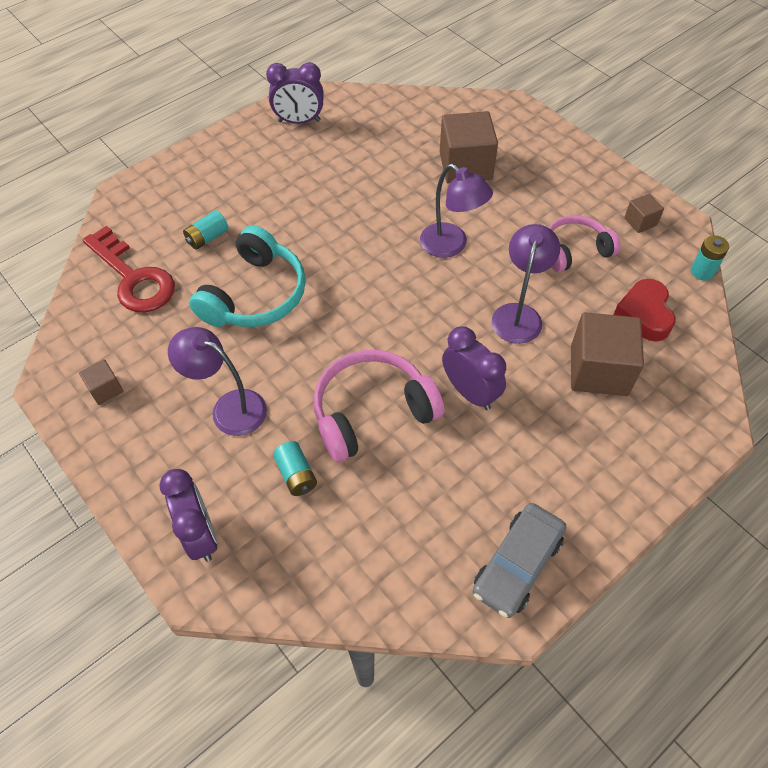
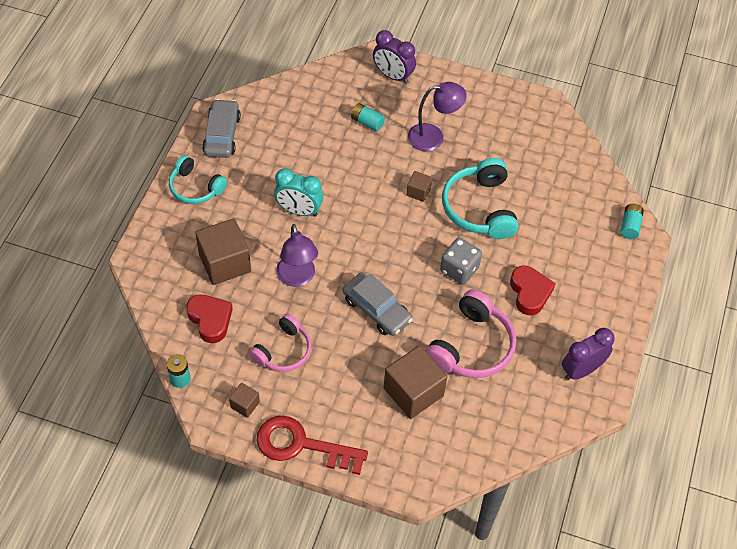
camera: 145 degrees right, 0 degrees up
(105, 389) = (511, 114): brown cube -> brown cube (418, 192)
(133, 278) = (567, 181): red key -> red key (301, 445)
(207, 237) = (549, 232): turquoise battery -> turquoise battery (630, 226)
(284, 194) = (530, 293): none -> red heart
(334, 244) = (459, 269): none -> grey dice
(372, 412) = (350, 172): pink headphones -> pink headphones (471, 346)
(451, 246) = (376, 309): purple lamp -> grey car
(470, 392) = (299, 210): purple clock -> turquoise clock
(595, 493) = (195, 187): none -> turquoise headphones

